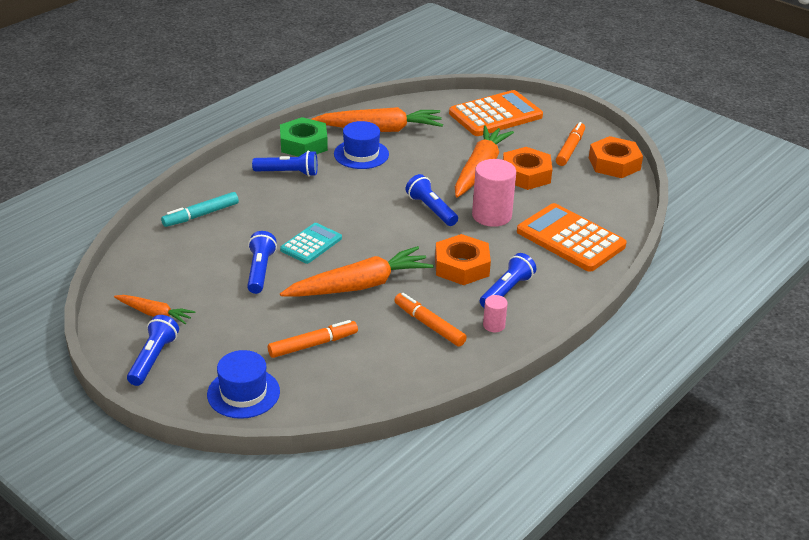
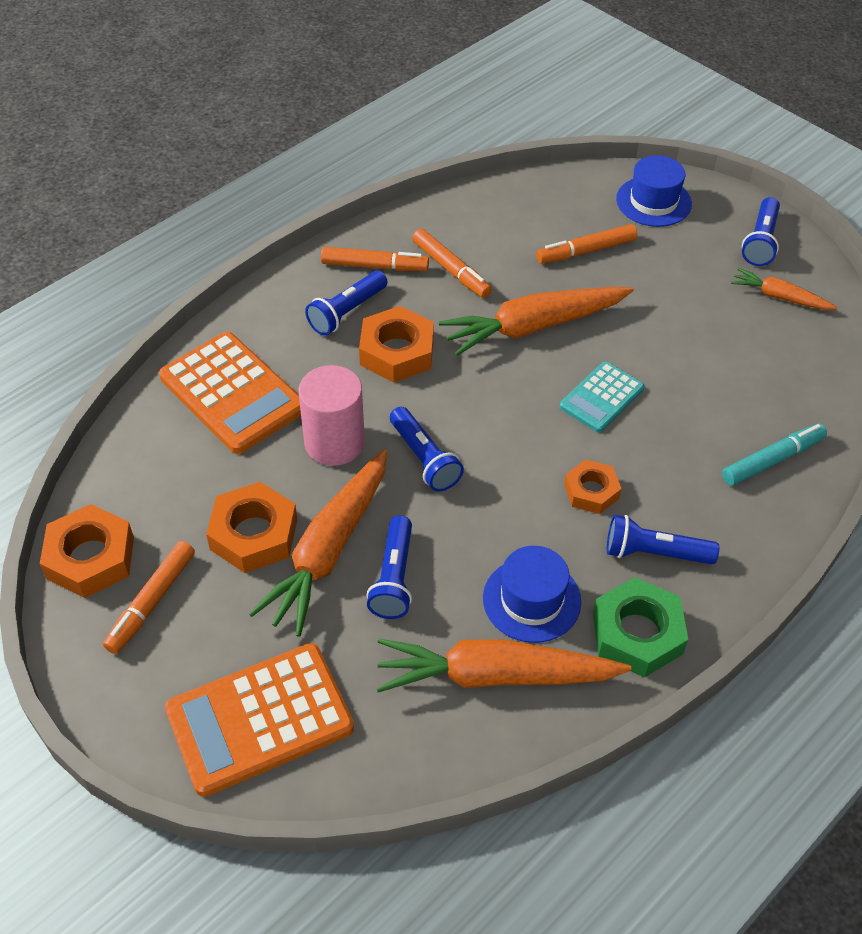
camera: 175 degrees left, 15 degrees up
(260, 271) = (664, 355): blue flashlight -> blue flashlight (394, 578)
(323, 197) = (591, 491): none -> orange nut
(494, 325) = (374, 266): pink cylinder -> orange marker

